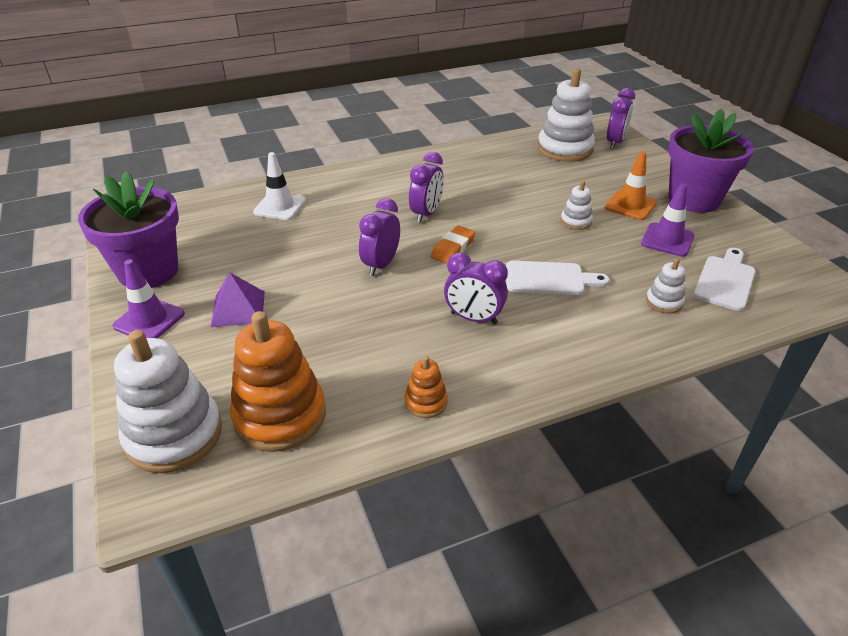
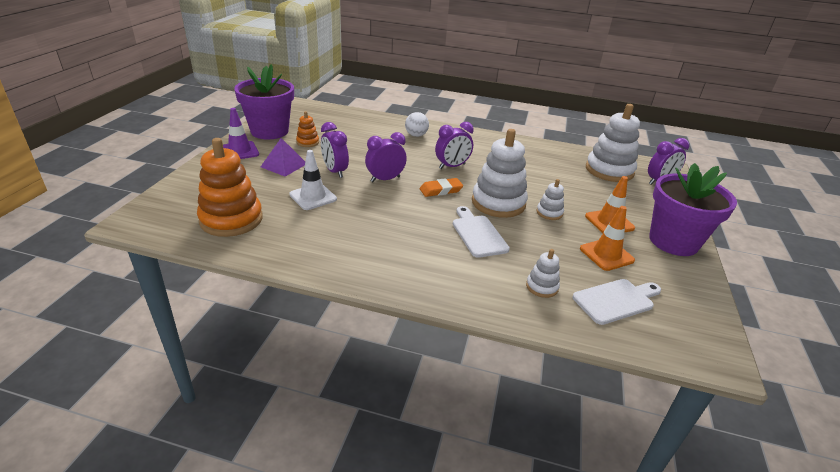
camera: 35 degrees right, 5 degrees down
(174, 435) = (179, 202): white stacking toy -> white stacking toy (498, 203)
(280, 206) = (374, 129): white traffic cone -> white traffic cone (313, 197)
(338, 192) = (416, 135): none -> white ball
(426, 402) = (306, 253): orange stacking toy -> orange stacking toy (307, 142)
(473, 318) = (396, 230): purple clock -> purple clock (335, 171)
(549, 279) = (478, 234): white cutting board -> white cutting board turned 150 degrees counterclockwise
(667, 240) = (606, 254): purple traffic cone -> orange traffic cone

